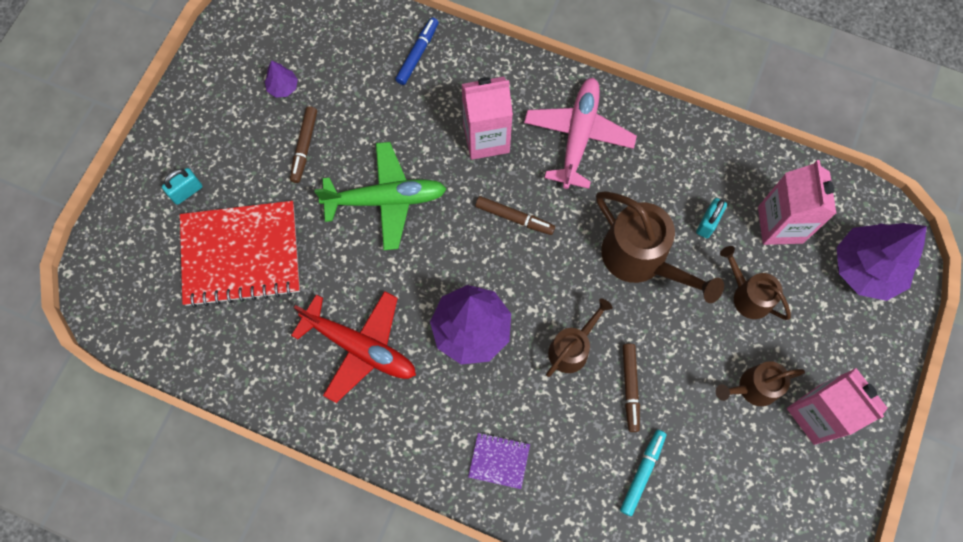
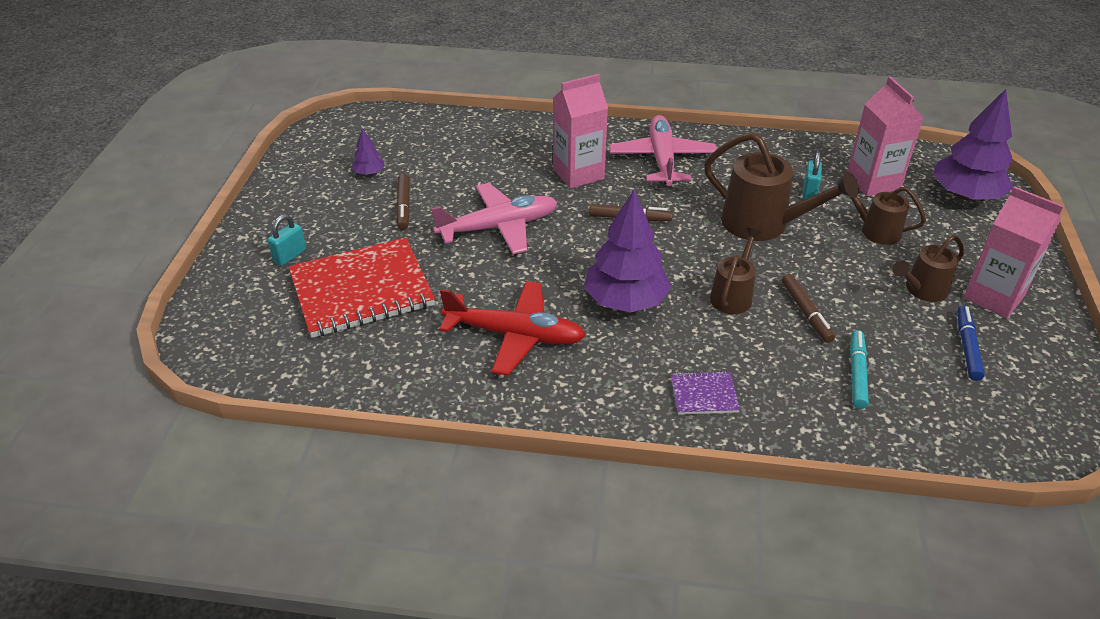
camera: 15 degrees left, 30 degrees down
(385, 199) = (498, 227): green plane -> pink plane
(417, 54) = (491, 134): blue marker -> blue marker (967, 347)

